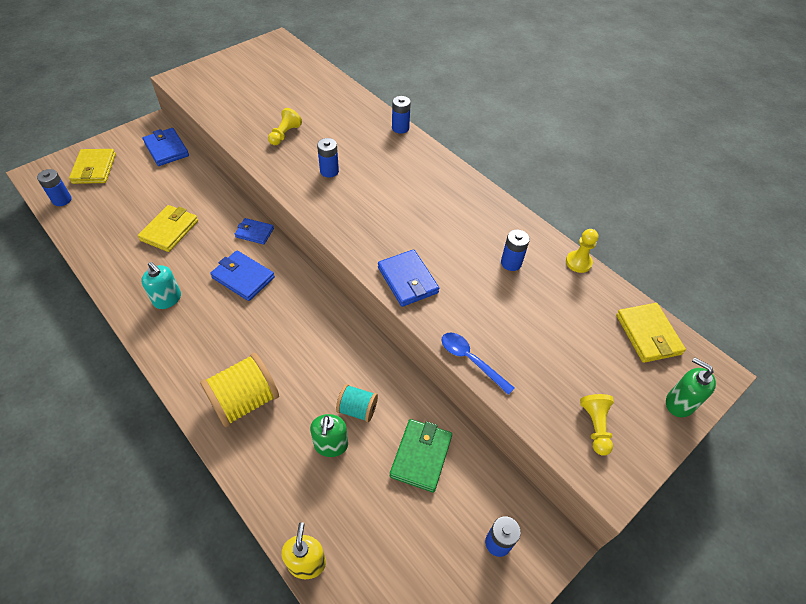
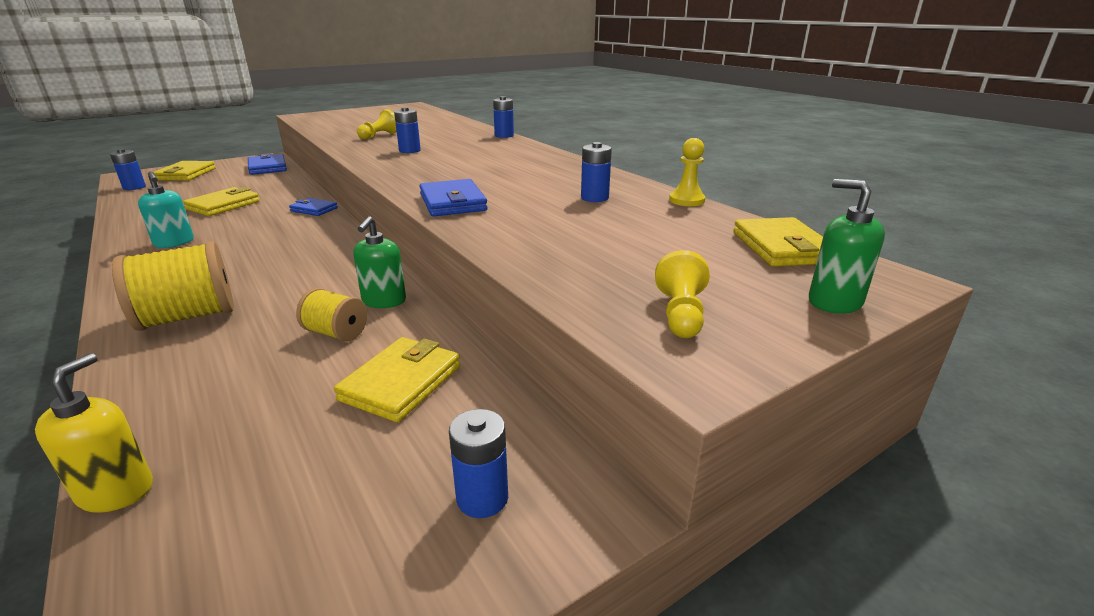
camera: 10 degrees right, 25 degrees down
(243, 277) = (275, 234): blue wallet -> none
(331, 445) = (271, 362): green soap dispenser -> green soap dispenser (384, 301)
(357, 409) = (336, 333): turquoise spool -> yellow spool
(421, 456) = (401, 383): green wallet -> yellow wallet
(471, 360) = (502, 253): blue spoon -> none

